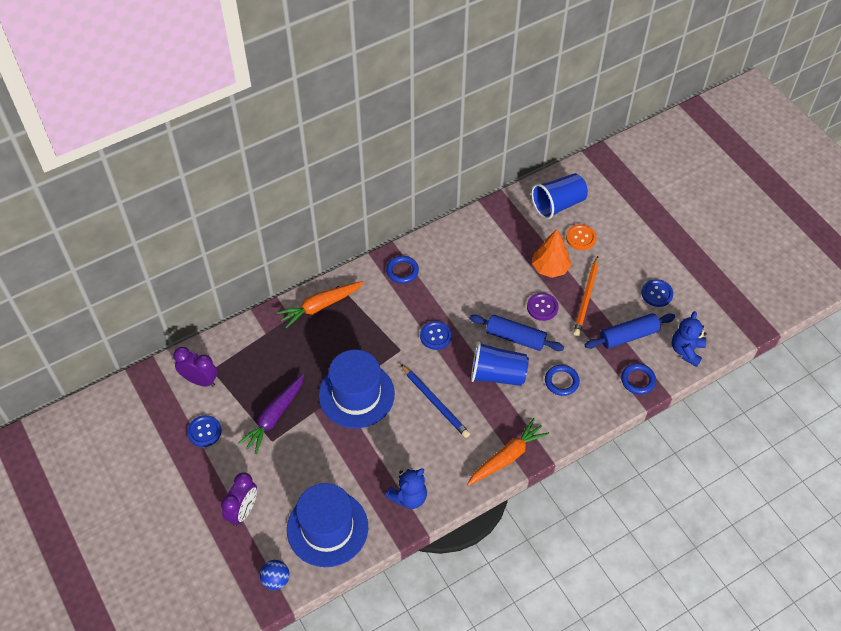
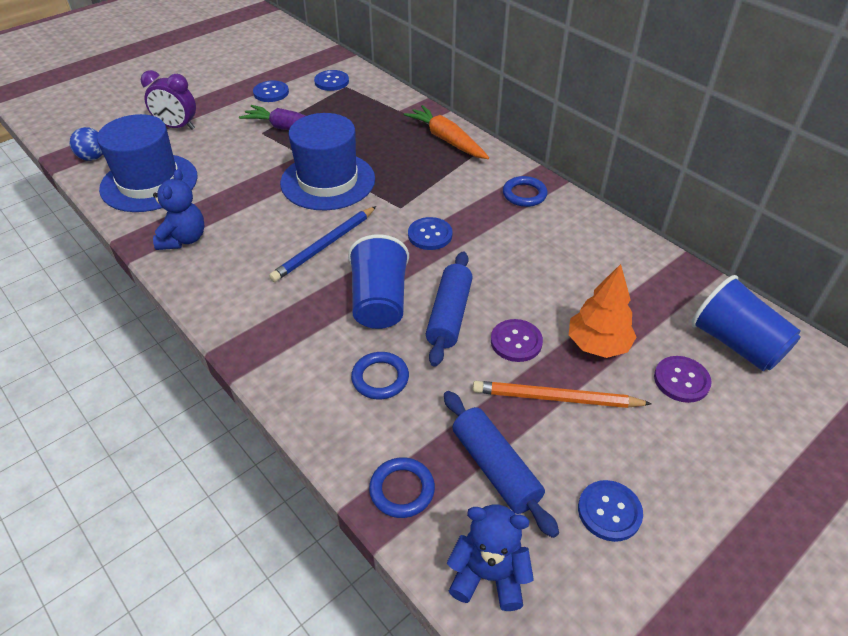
camera: 80 degrees right, 10 degrees down
(200, 380) = (331, 82): purple clock -> blue button
(409, 497) = (184, 239): blue teddy bear -> blue teddy bear turned 120 degrees counterclockwise
(507, 457) = (241, 326): orange carrot -> none
(580, 238) = (681, 380): orange button -> purple button

